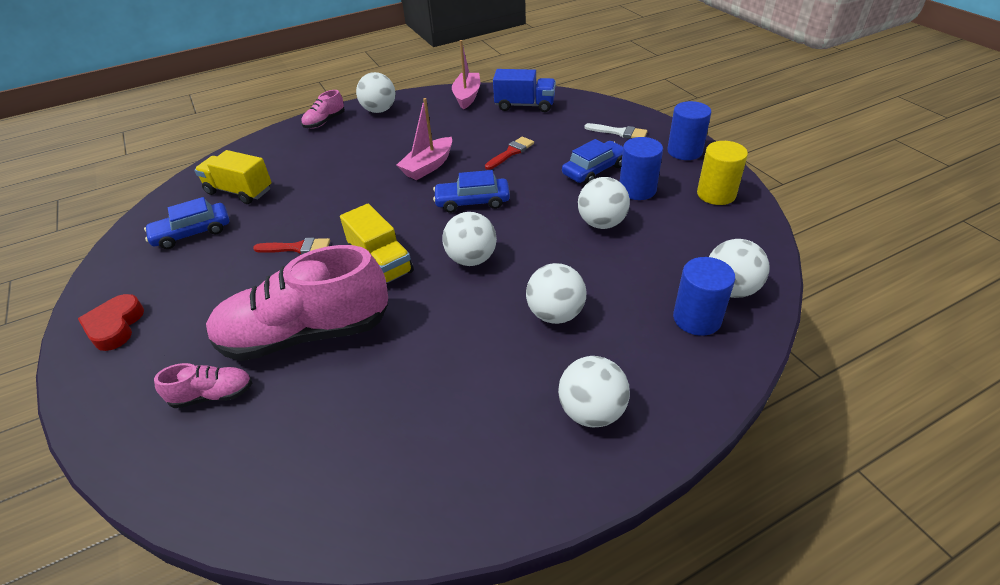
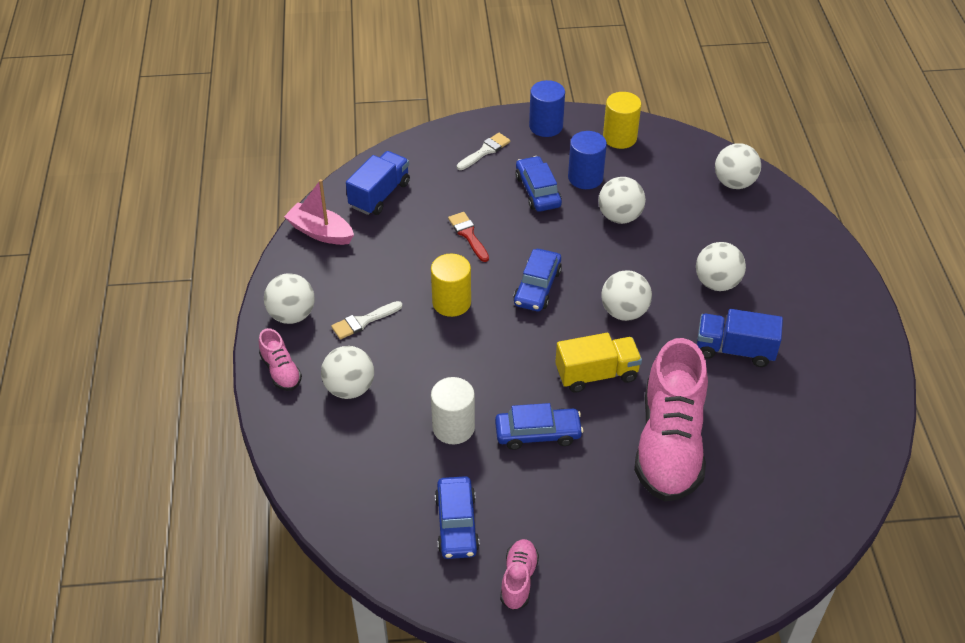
camera: 70 degrees left, 5 degrees up
(115, 326) = (590, 595): red heart -> none
(213, 395) = (717, 517): pink shoe -> pink shoe (518, 579)
(239, 191) = (394, 473): yellow truck -> none
(292, 204) = (453, 427): none -> white cylinder
(297, 248) = (538, 433): red brush -> blue car
(387, 137) = (363, 321): none -> white brush
(428, 166) = (451, 302): pink boat -> yellow cylinder
(460, 353) = (735, 350): none -> blue truck
(591, 411) = (817, 297): white ball -> white ball (349, 388)
(697, 318) = (755, 212): blue cylinder -> none

